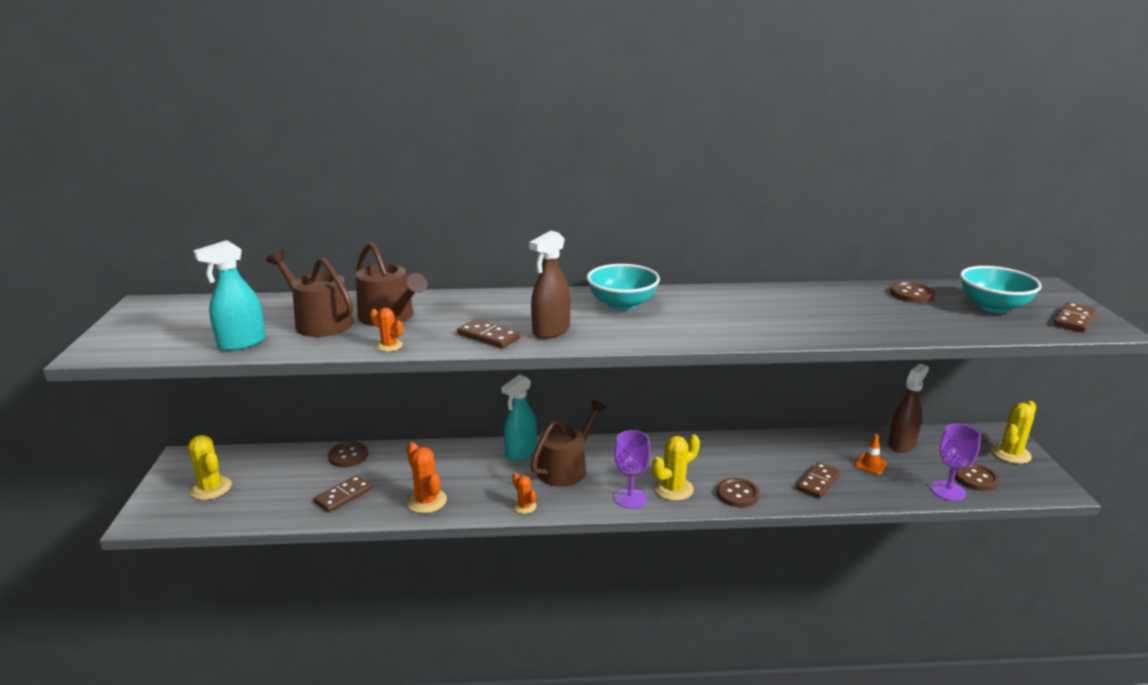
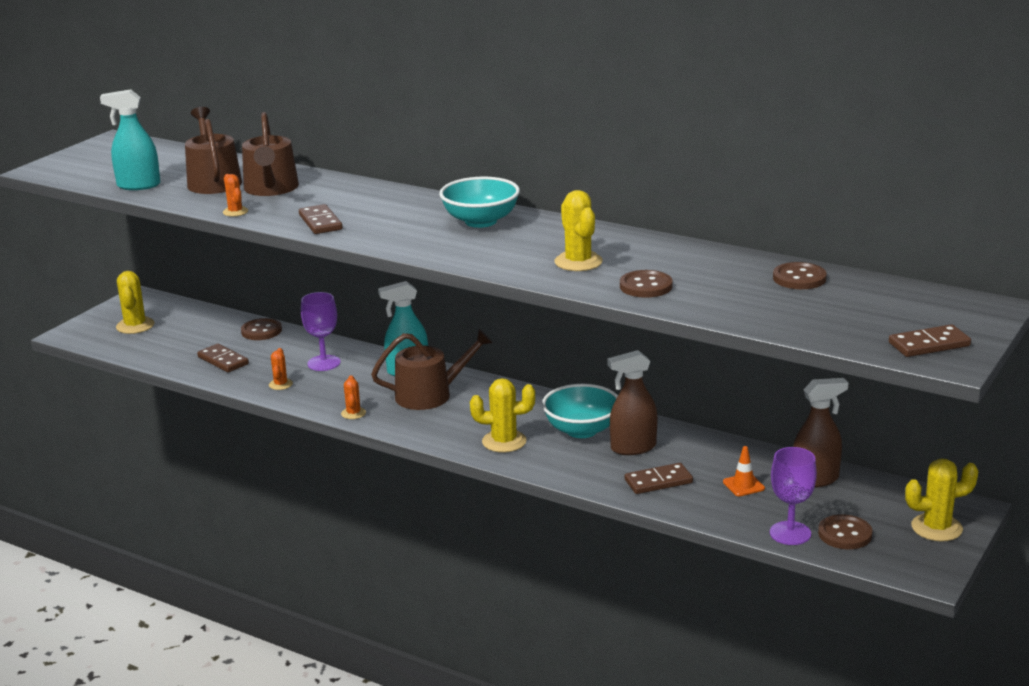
camera: 35 degrees right, 0 degrees up
(343, 496) = (223, 361): brown domino -> brown domino turned 60 degrees clockwise
(426, 501) = (280, 384): orange cactus -> orange cactus, size x0.58
(551, 331) = (377, 230): brown spray bottle -> brown spray bottle (633, 448)
(630, 498) = (453, 436): purple goblet -> purple goblet (324, 363)
(737, 494) = (559, 465): brown button -> brown button (646, 286)
(754, 319) = (578, 262): none -> yellow cactus
(993, 306) = (864, 310): turquoise bowl -> turquoise bowl (581, 430)

